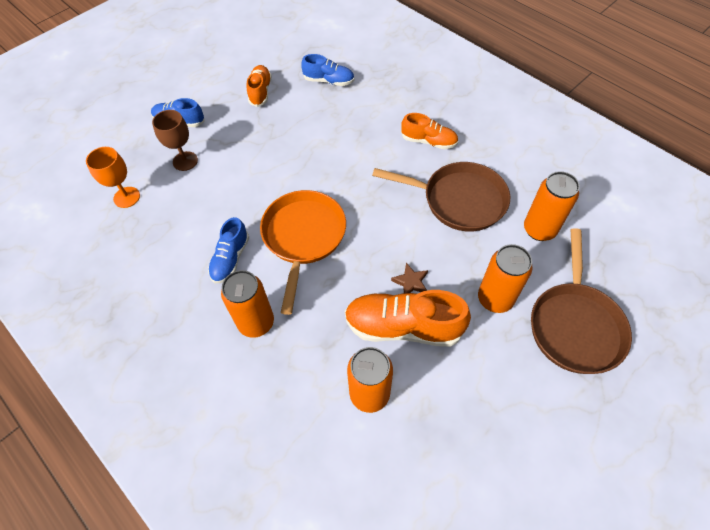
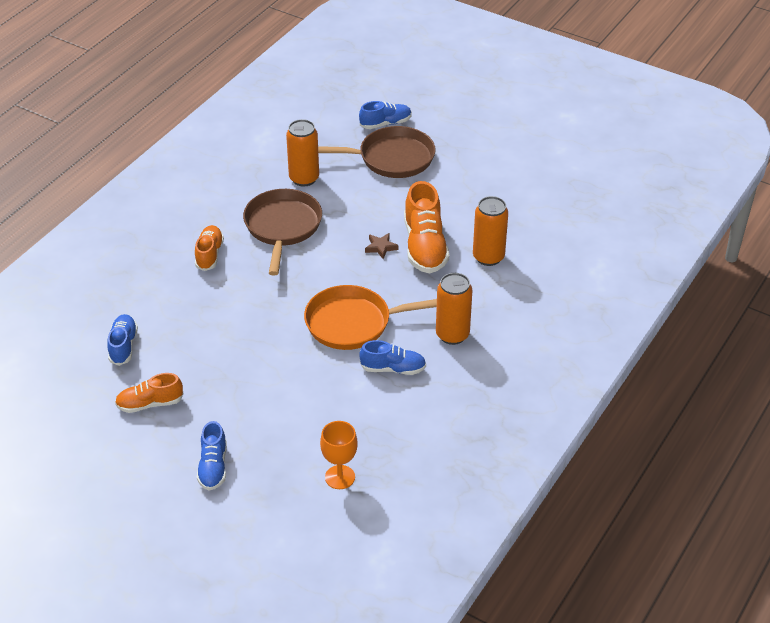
camera: 105 degrees left, 15 degrees down
(185, 161) = (276, 442): brown goblet -> none
(495, 299) = (381, 199): orange can -> none
(650, 333) = (385, 123): none -> blue shoe

